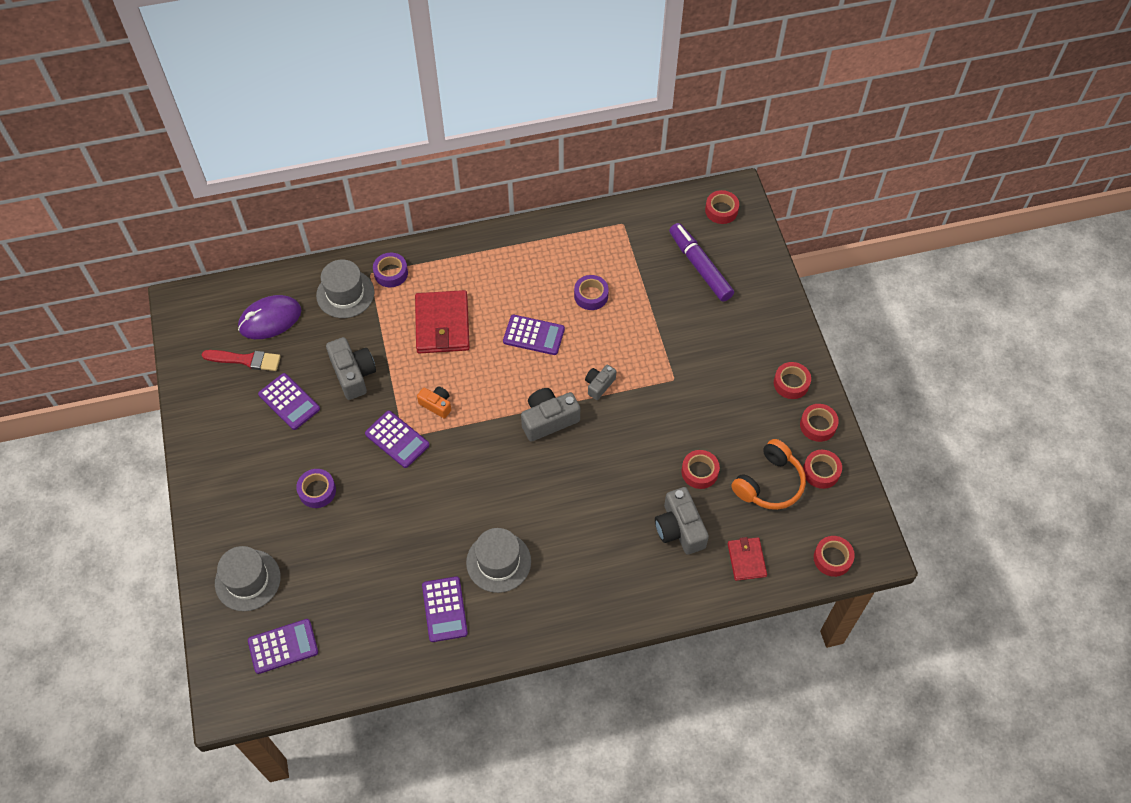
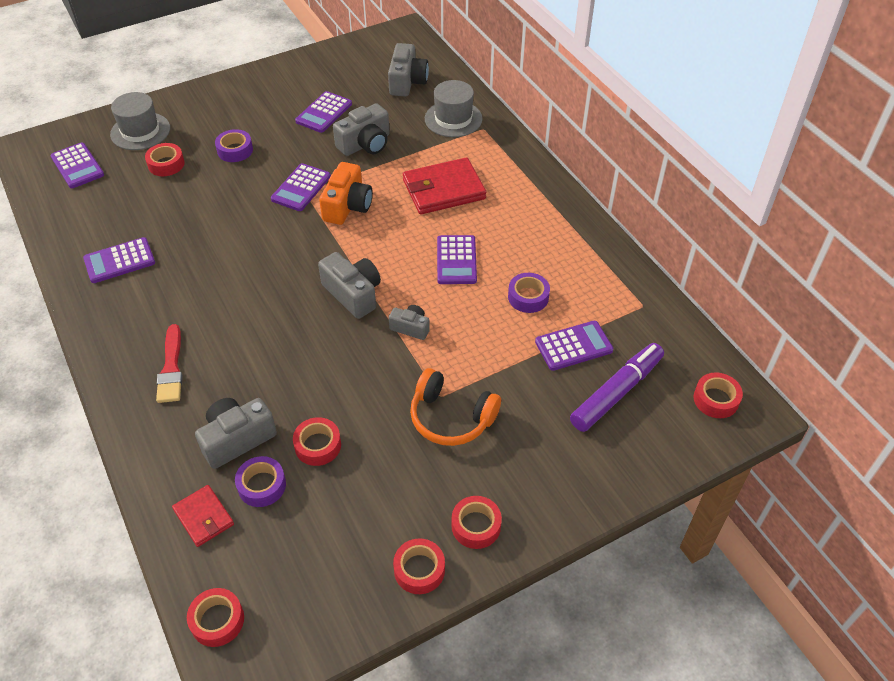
camera: 75 degrees right, 10 degrees down
(245, 360) = (359, 78): red brush -> red brush (171, 368)
(270, 319) = (407, 82): purple mouse -> grey camera
(391, 273) = (490, 142): purple tape -> purple tape (262, 485)
(436, 405) = (347, 206): orange camera -> orange camera, size x1.69
(498, 562) = (176, 289): grey hat -> none
(649, 280) = (573, 346): none -> purple calculator
(746, 560) = (204, 517): red wallet -> red wallet turned 75 degrees clockwise
(769, 483) = (317, 525): orange headphones -> orange headphones (451, 418)
(821, 471) = (347, 585): red tape -> red tape (166, 164)

